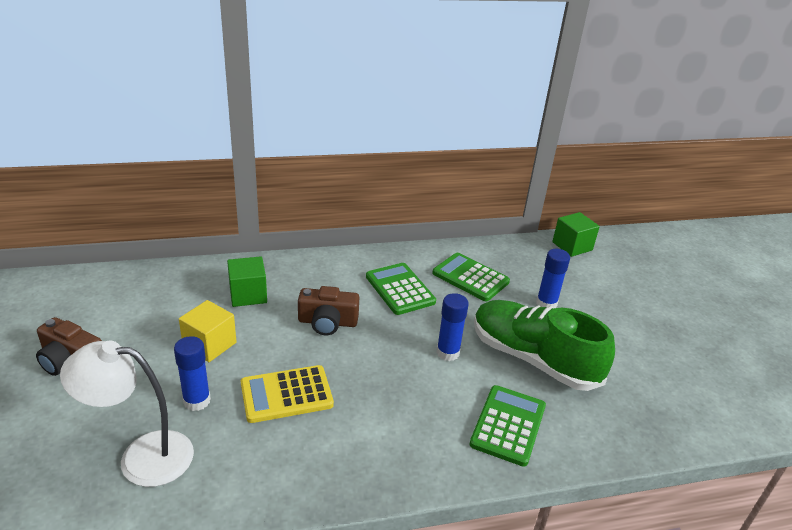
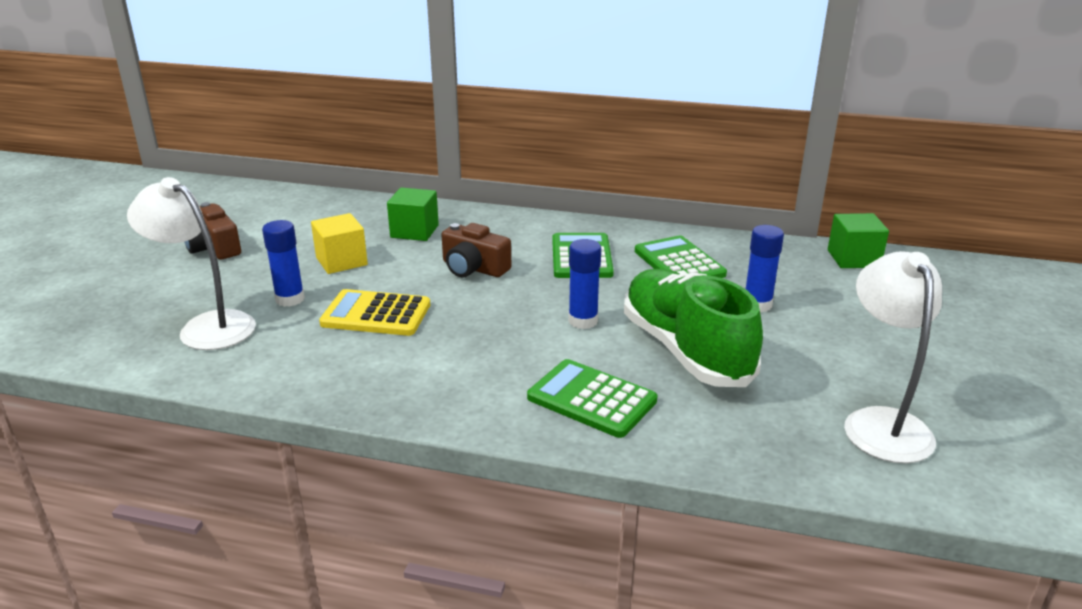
camera: 30 degrees right, 5 degrees down
(508, 425) = (592, 399): green calculator -> green calculator turned 105 degrees counterclockwise
(682, 383) = (881, 423): none -> white lamp

